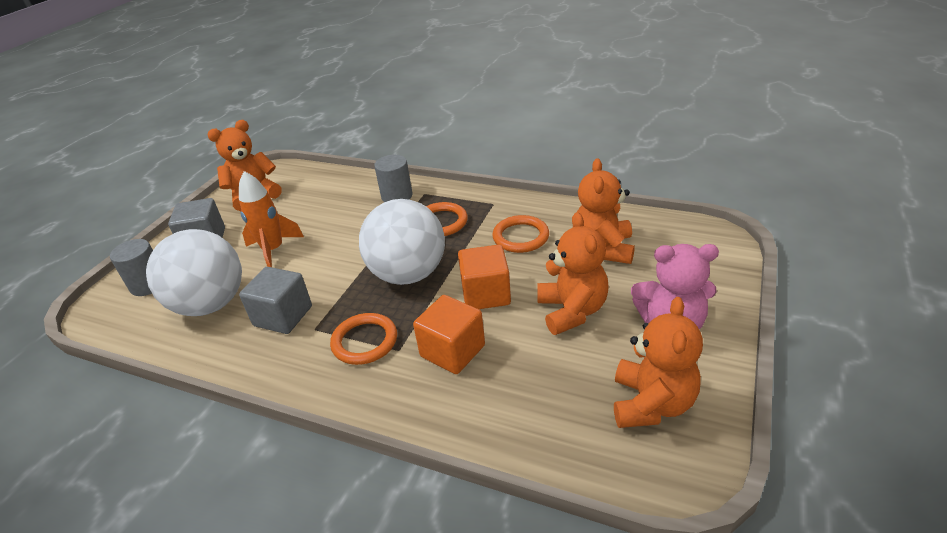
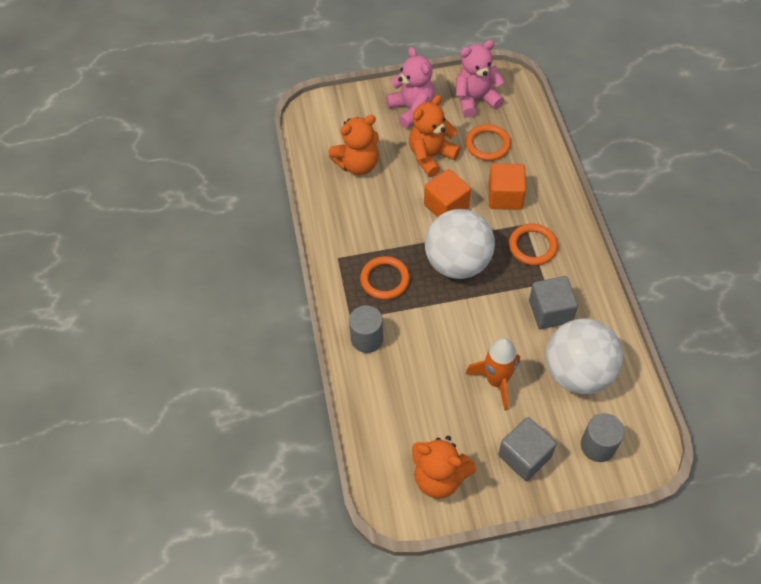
camera: 125 degrees left, 20 degrees up
(520, 237) = (372, 217): orange ring -> orange ring (487, 144)
(651, 404) = (475, 100): orange teddy bear -> pink teddy bear

